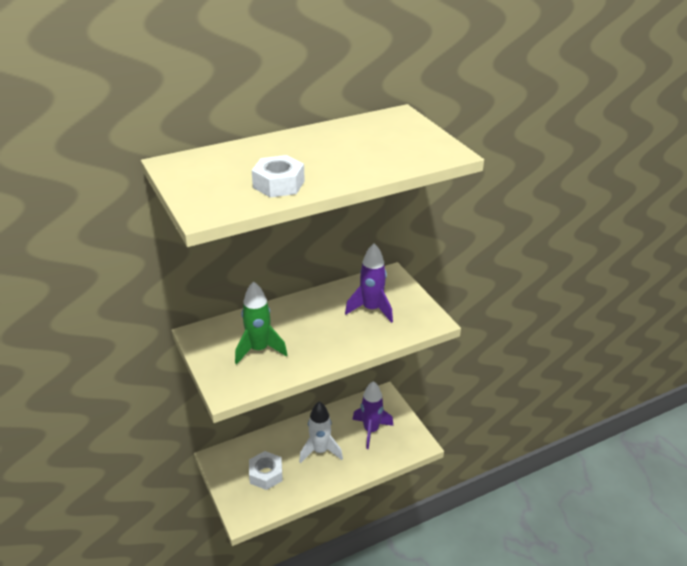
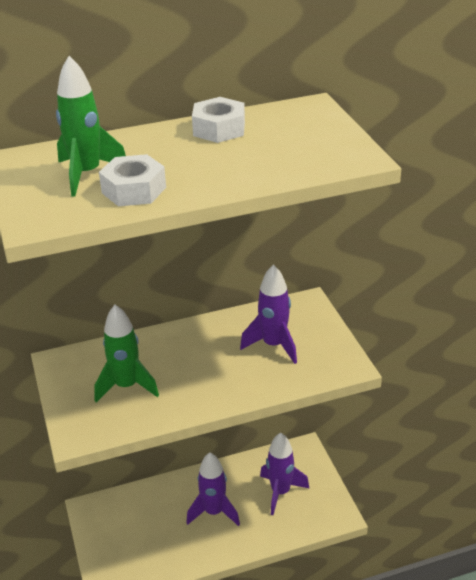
camera: 10 degrees right, 0 degrees up
(235, 173) = (87, 174): none -> green rocket
(266, 474) = (144, 534): white nut -> white nut (219, 129)
(320, 451) = (214, 512): white rocket -> purple rocket

